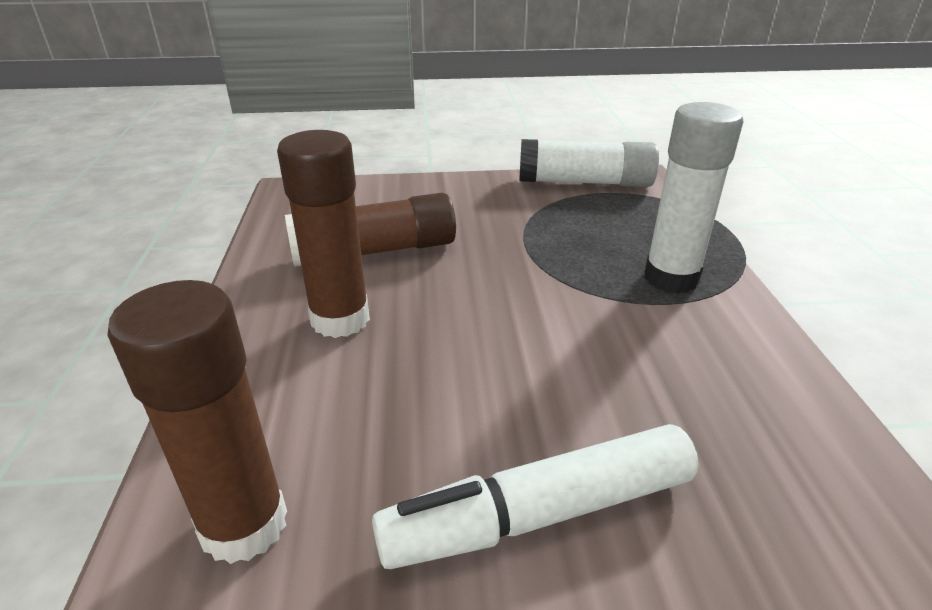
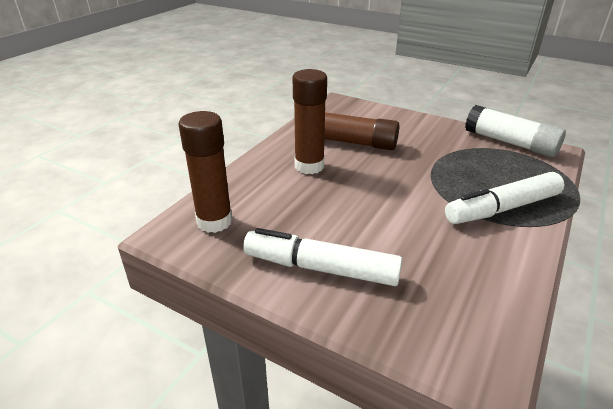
camera: 35 degrees right, 0 degrees up
(671, 278) = (502, 208): white glue stick -> white marker

